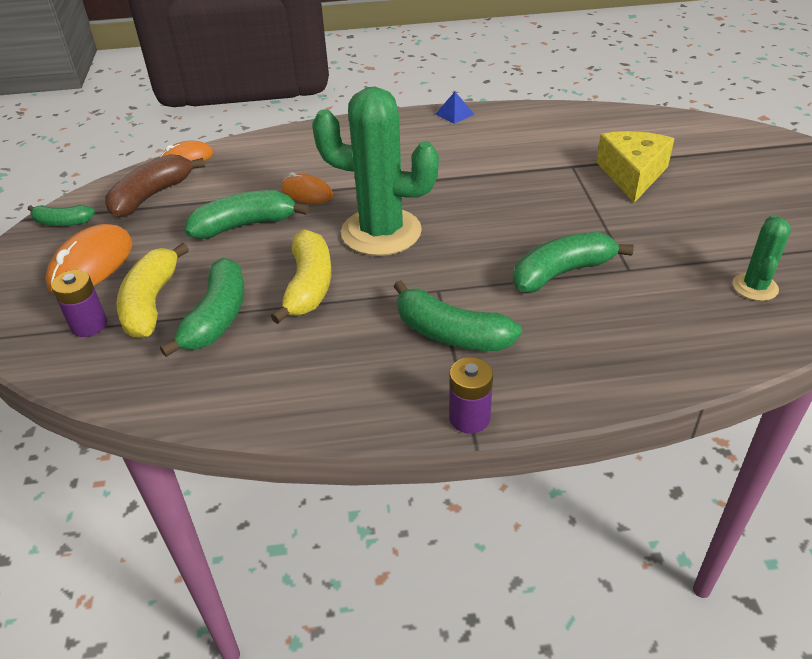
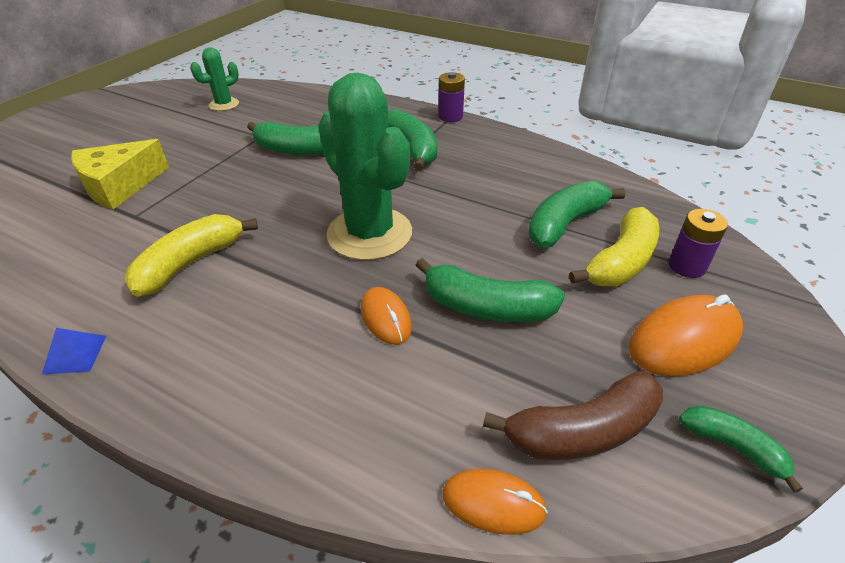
camera: 145 degrees left, 0 degrees up
(309, 286) = (474, 216): yellow banana -> yellow banana (191, 263)

